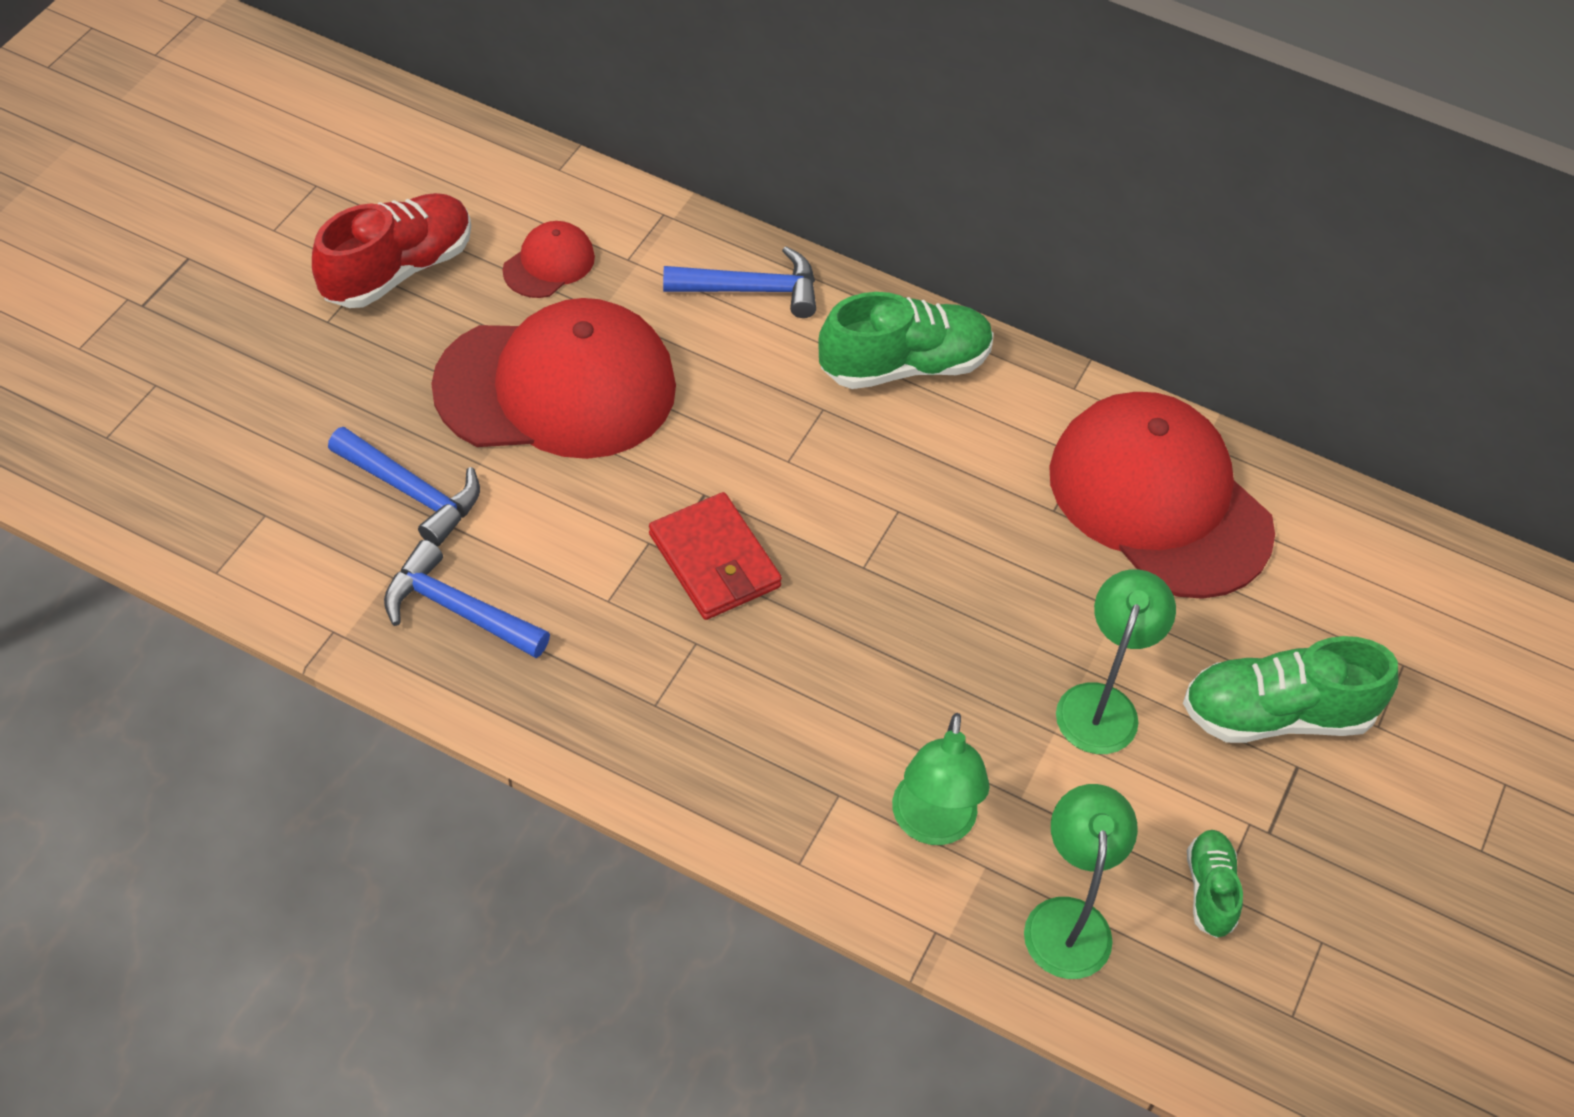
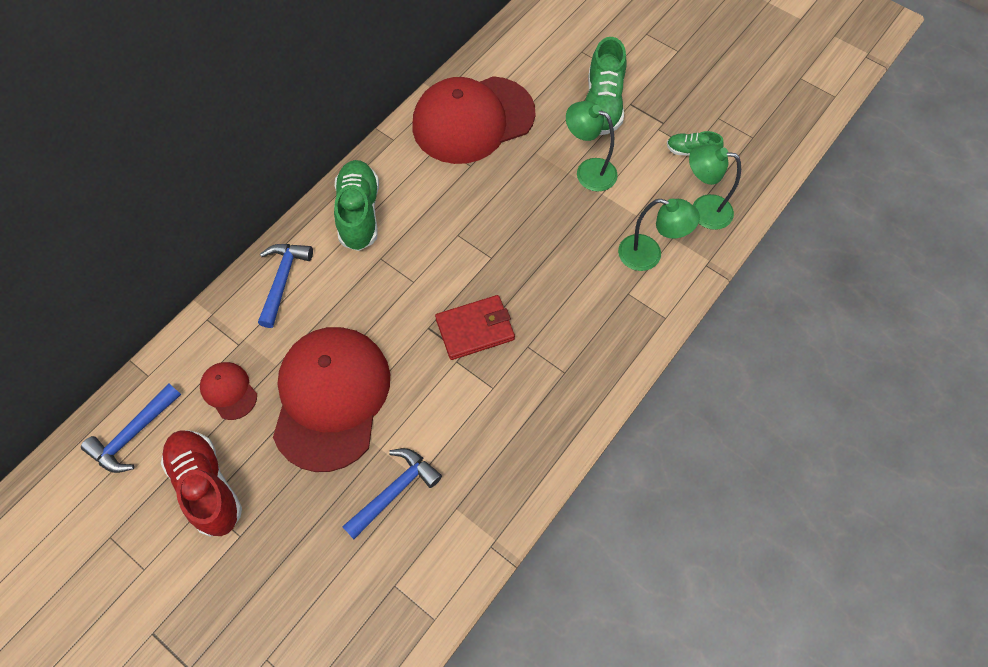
camera: 75 degrees left, 10 degrees up
(457, 609) = (486, 472): blue hammer -> blue hammer (133, 434)

